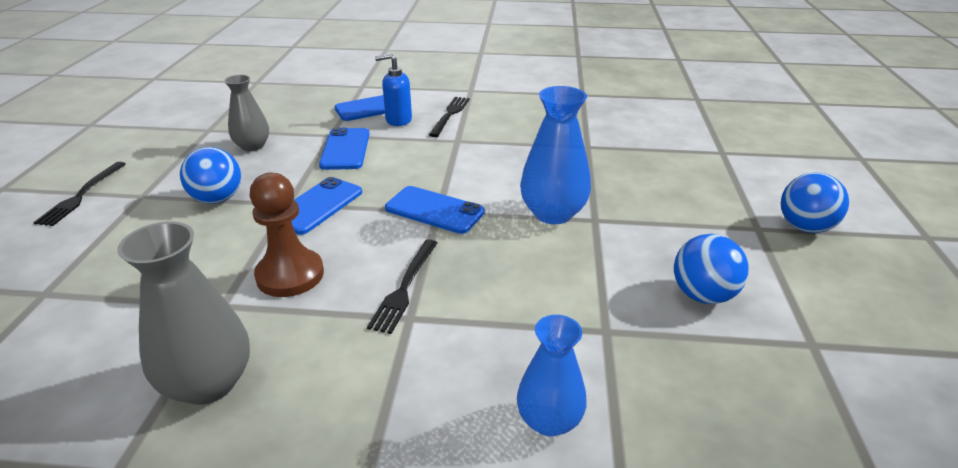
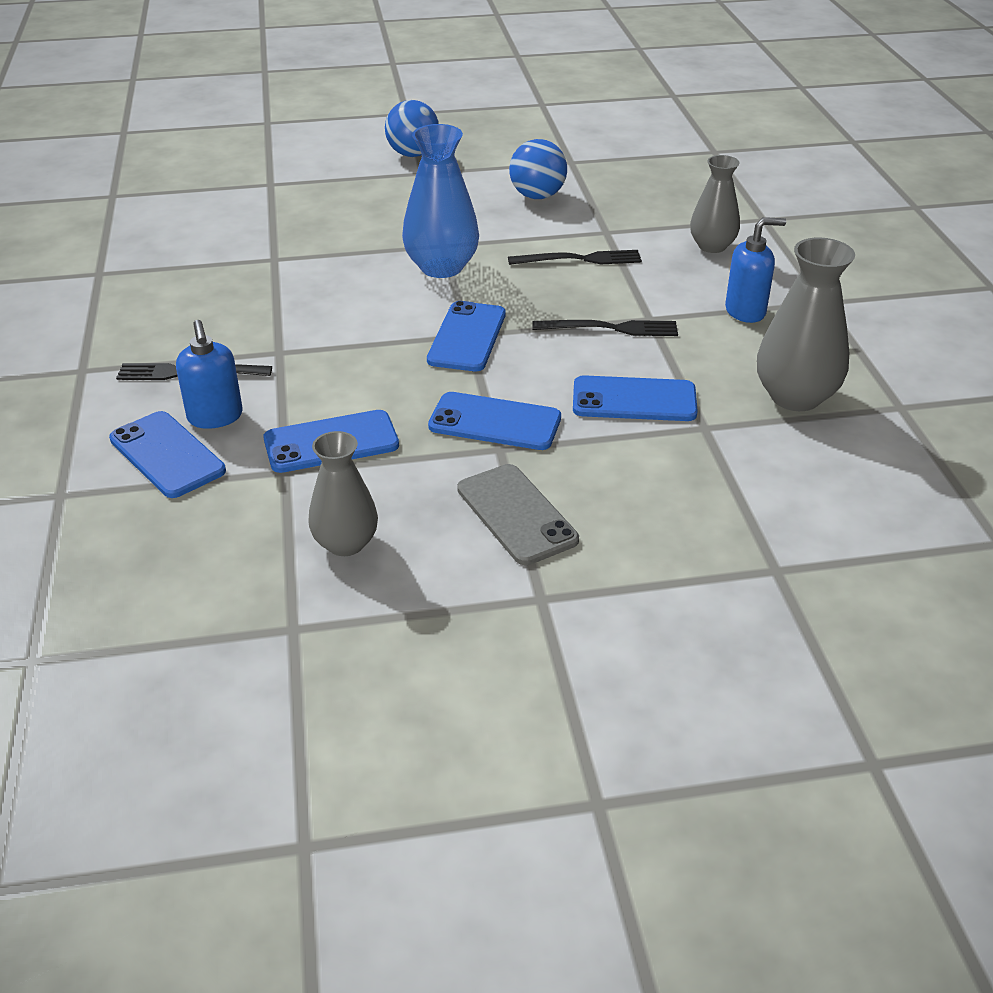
camera: 105 degrees left, 5 degrees up
(82, 195) = (569, 671): black fork -> black fork (579, 259)
(217, 199) = (516, 514): blue ball -> grey phone
(290, 275) = (634, 400): brown pawn -> blue phone
(382, 400) = (745, 311): none -> blue soap dispenser
(549, 420) = (712, 246): blue vase -> grey vase

